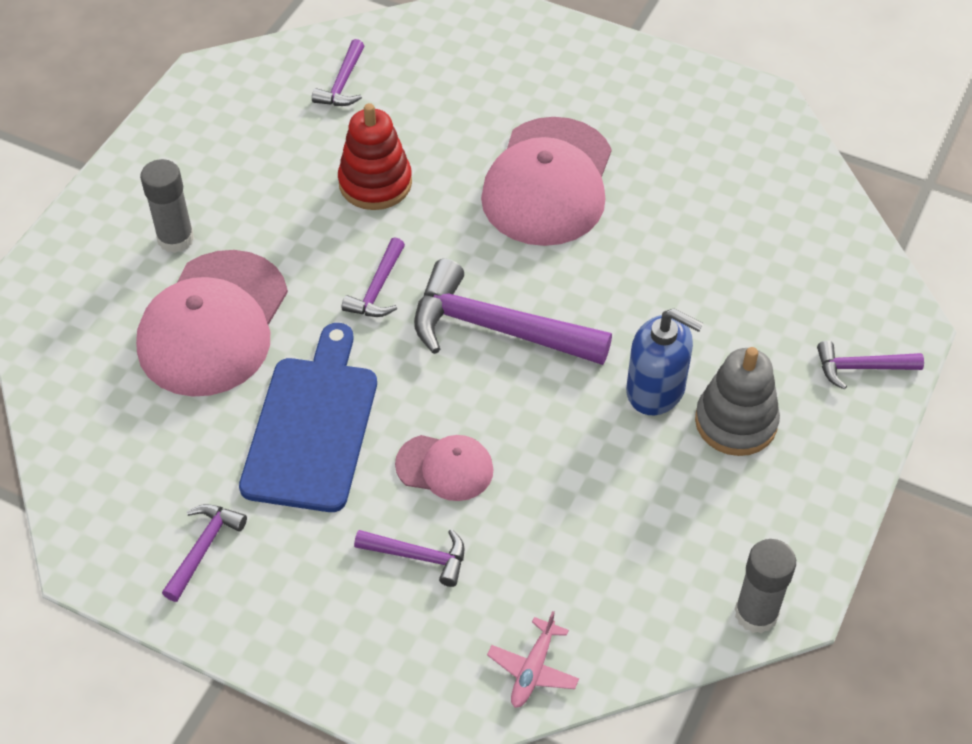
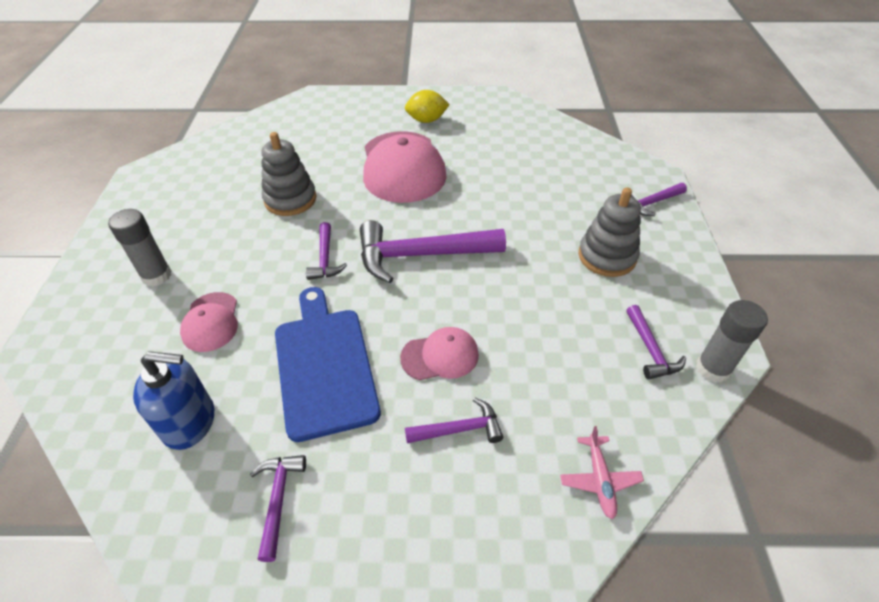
camera: 25 degrees left, 5 degrees down
(213, 324) = (211, 322): pink cap -> pink cap, size x0.51
(342, 83) = (240, 154): purple hammer -> purple hammer (650, 350)
(375, 183) = (290, 199): red stacking toy -> grey stacking toy
(629, 110) = (427, 120): none -> yellow lemon
(656, 390) = (546, 255): blue soap dispenser -> blue soap dispenser (190, 422)

